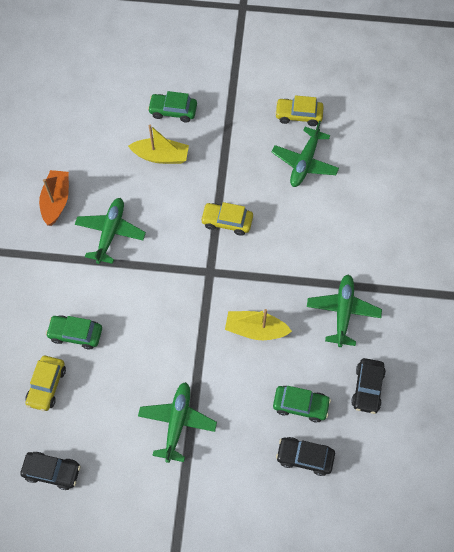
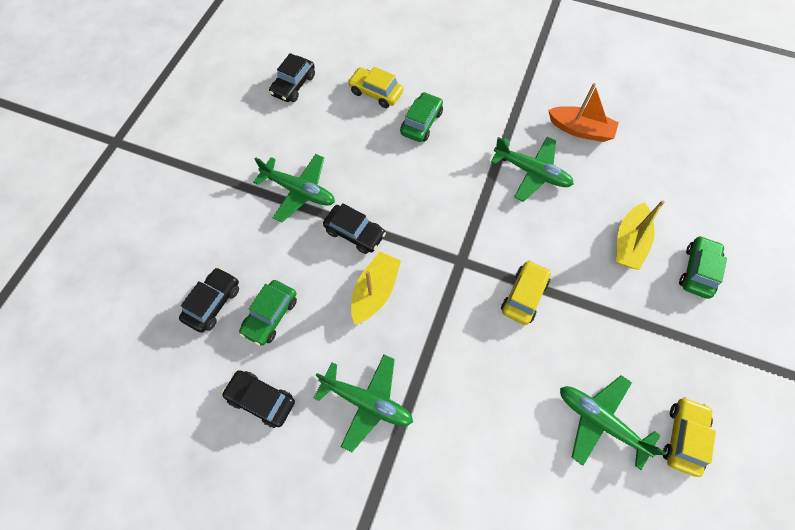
camera: 105 degrees right, 0 degrees up
(207, 360) = (355, 233): none -> black car

